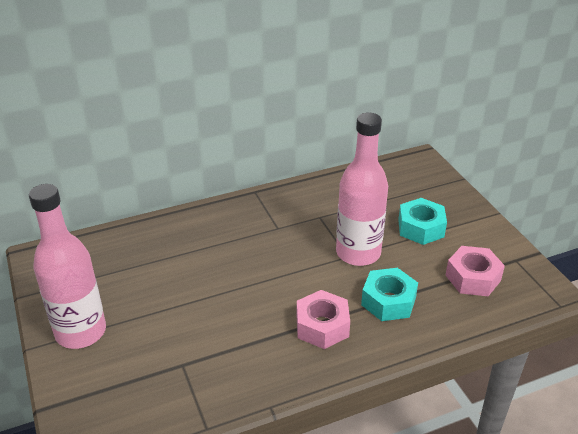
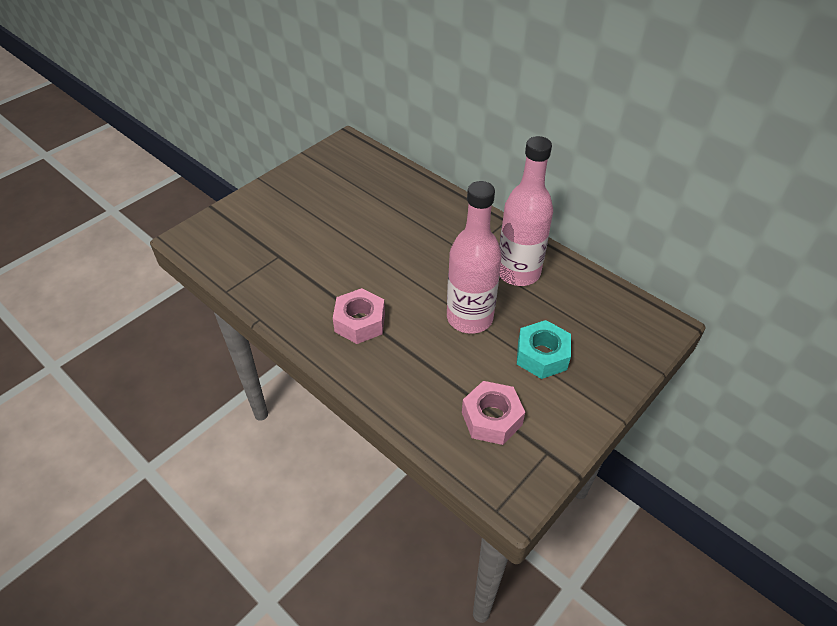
camera: 65 degrees right, 10 degrees up
(81, 332) = (284, 194): pink bottle -> pink bottle (518, 272)
(388, 301) = (417, 359): turquoise nut -> none

